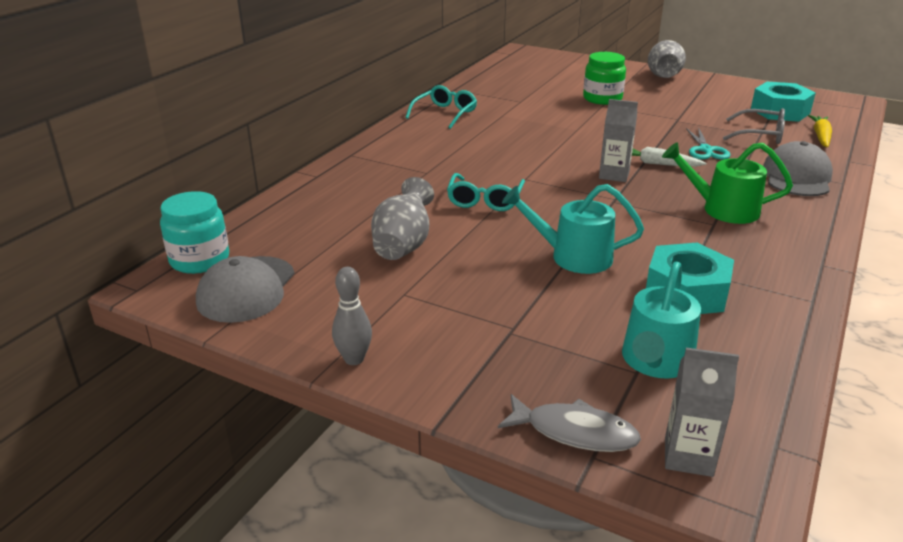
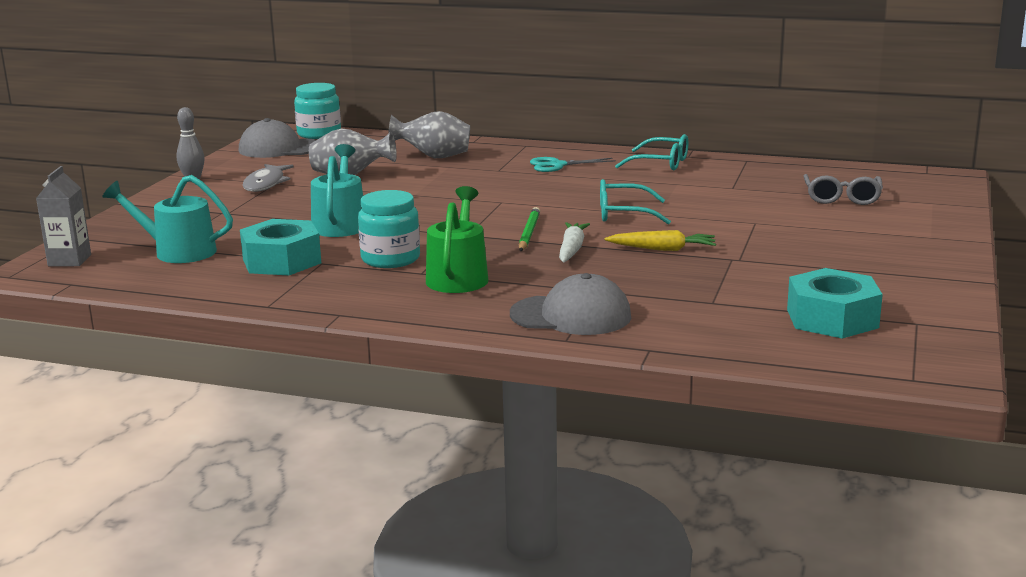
camera: 80 degrees right, 10 degrees down
(485, 200) = (445, 192): turquoise glasses -> turquoise glasses (624, 214)
(574, 432) = (103, 233): grey fish -> grey fish (266, 184)
(602, 99) = (782, 222): green jar -> none
(614, 175) = (529, 233): grey carton -> green pencil
(663, 78) = (920, 251): grey vase -> grey vase (434, 157)
(679, 235) = (390, 259): none -> turquoise jar
(706, 150) = (632, 272): turquoise scissors -> turquoise scissors (557, 165)
(760, 135) = (713, 302): grey glasses -> grey glasses (842, 198)
(820, 136) = (736, 338): yellow carrot -> yellow carrot (662, 249)

